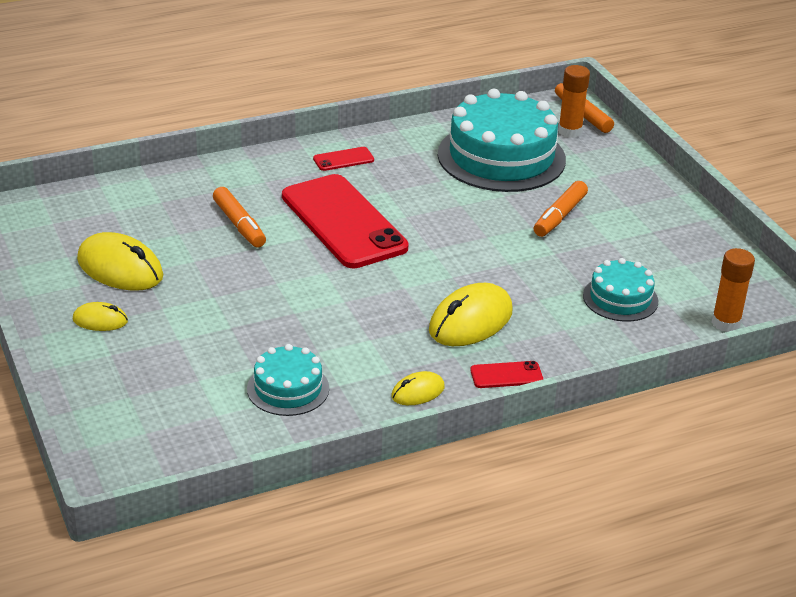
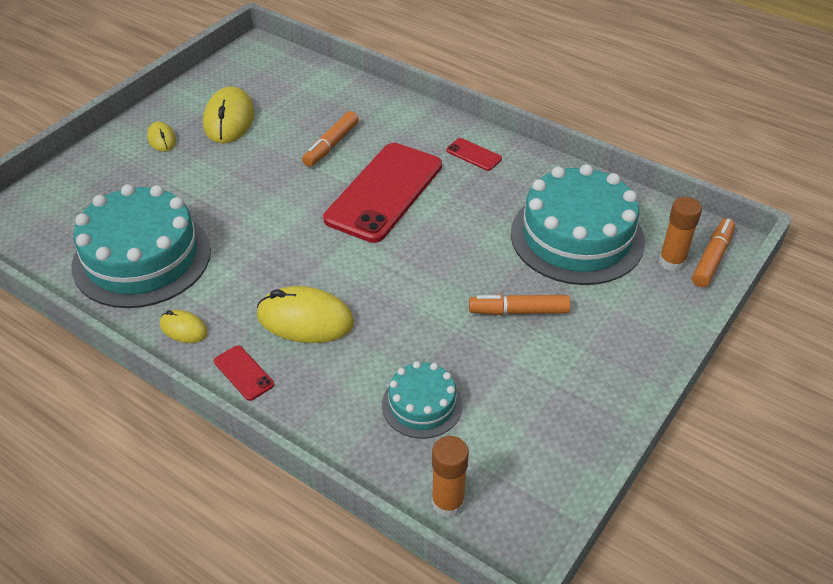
camera: 60 degrees right, 10 degrees up
(288, 388) = (142, 258): turquoise cake -> turquoise cake, size x1.94

